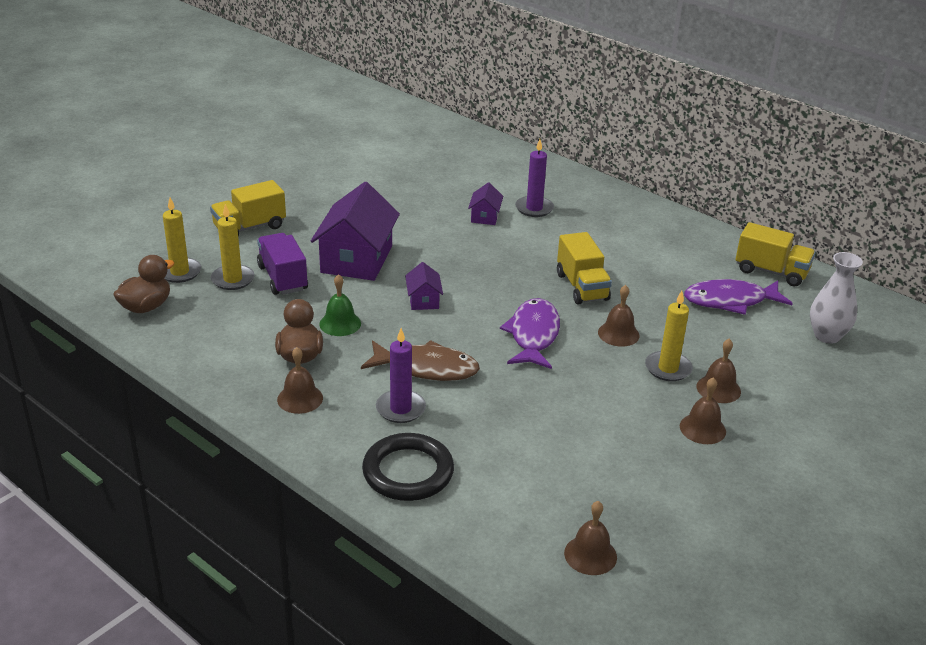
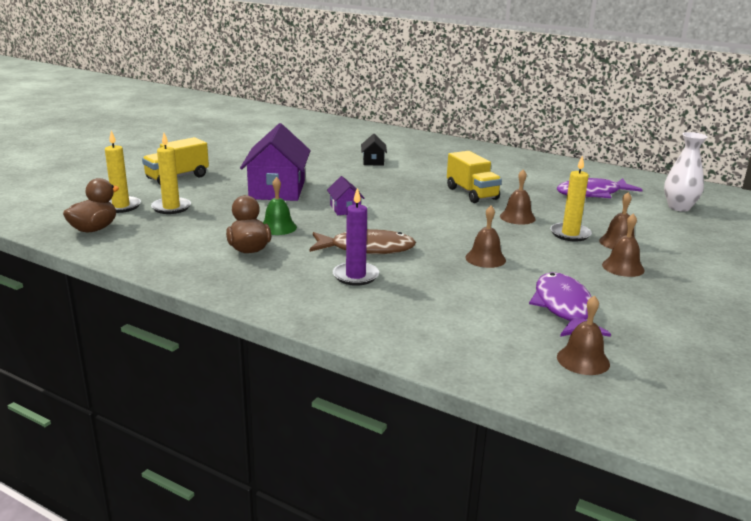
camera: 10 degrees left, 10 degrees down
(282, 278) = (216, 204): purple truck -> none
(300, 398) = (259, 277): brown bell -> brown bell (485, 258)
(408, 472) = (382, 317): black ring -> none
(485, 216) = (373, 161): purple house -> black house
(533, 335) = (448, 223): purple fish -> purple fish (564, 308)
(534, 208) = (410, 155): purple candle -> none
(771, 271) = (611, 177): yellow truck -> none

